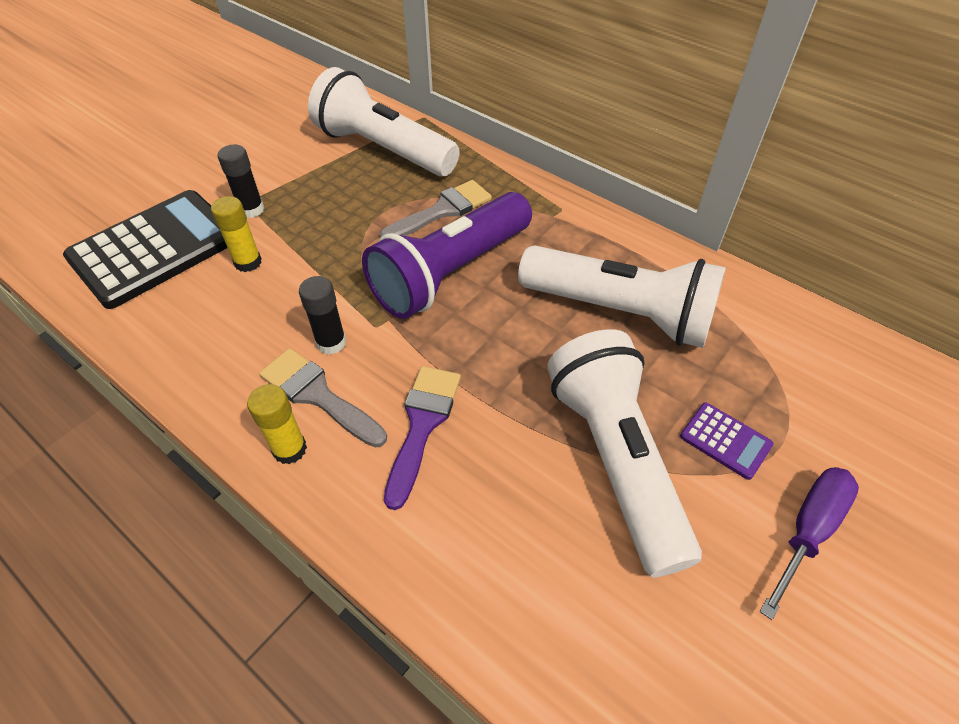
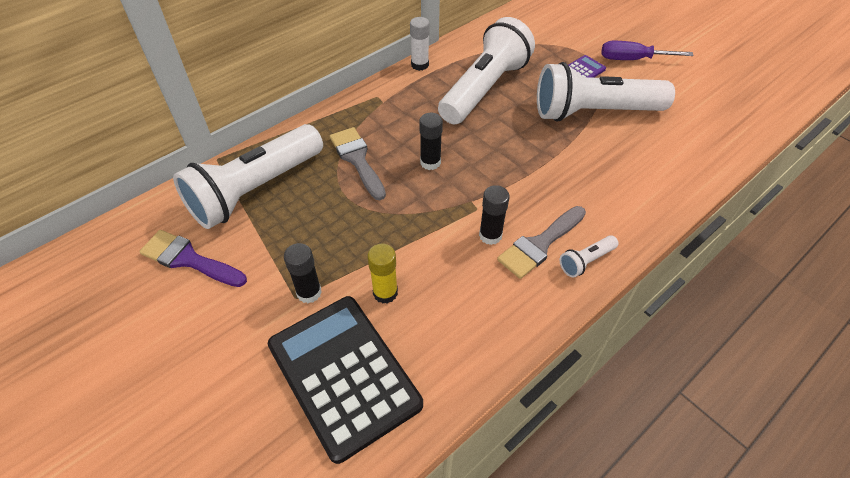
camera: 80 degrees left, 0 degrees up
(289, 449) = (586, 261): yellow glue stick -> white flashlight
(422, 424) = (567, 190): purple brush -> purple brush (188, 259)
(450, 273) = (430, 162): purple flashlight -> black glue stick
(645, 238) = (420, 65): none -> white glue stick
(808, 531) = (633, 59): purple screwdriver -> purple screwdriver turned 45 degrees counterclockwise

